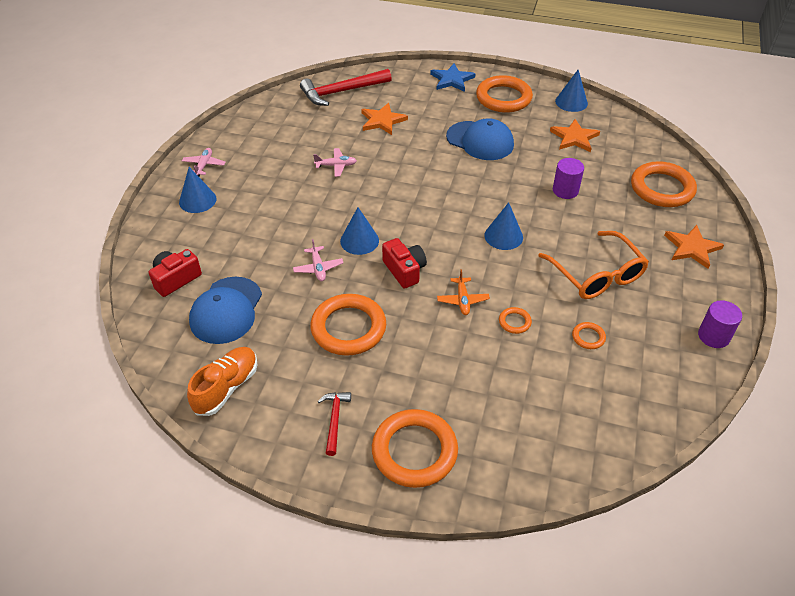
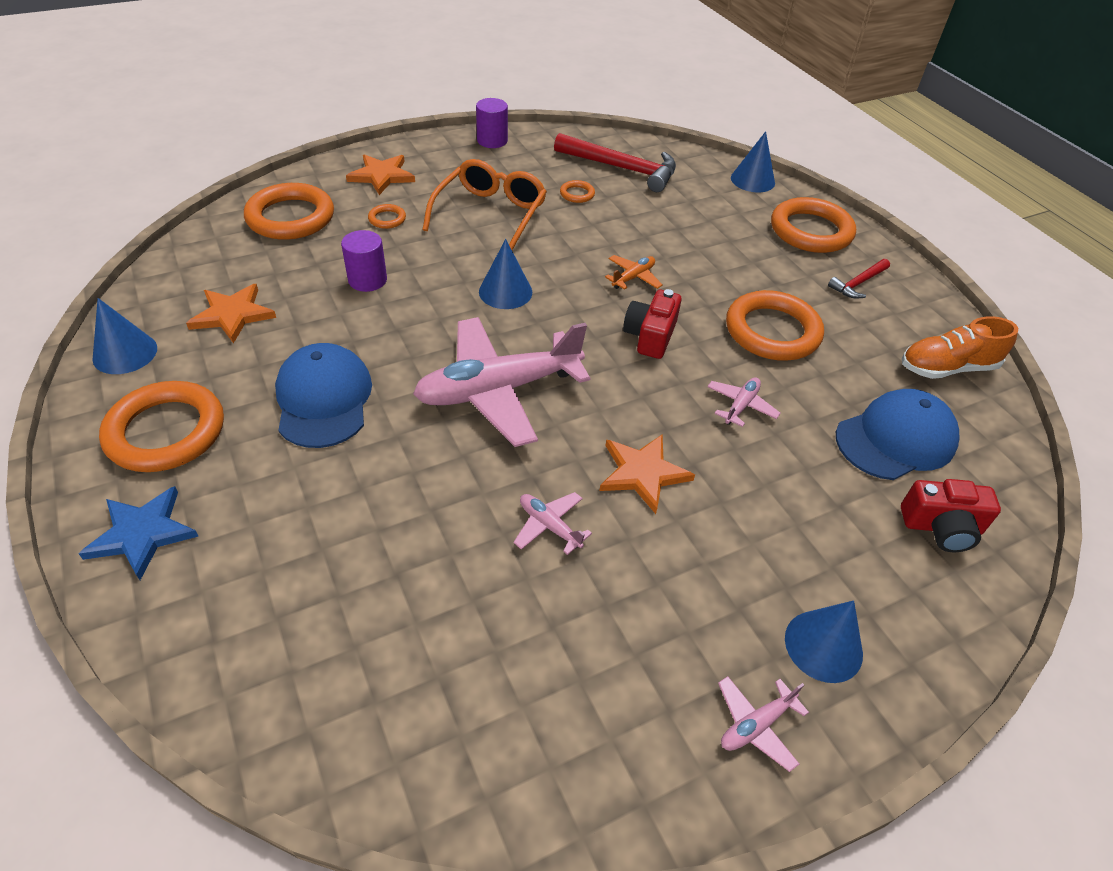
camera: 135 degrees left, 0 degrees up
(341, 92) = (321, 690): red hammer -> red hammer (622, 169)
(359, 240) = (656, 399): blue cone -> blue cone (752, 180)
(382, 121) = (370, 549): orange star -> orange star (643, 473)
(427, 192) = (498, 390): none -> pink plane
(514, 322) = (615, 236): orange ring -> orange ring (387, 219)

